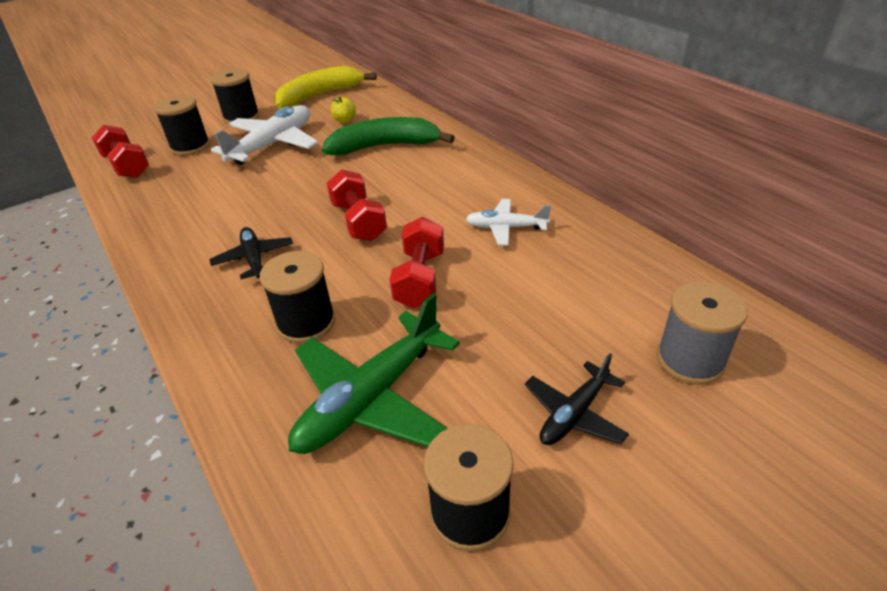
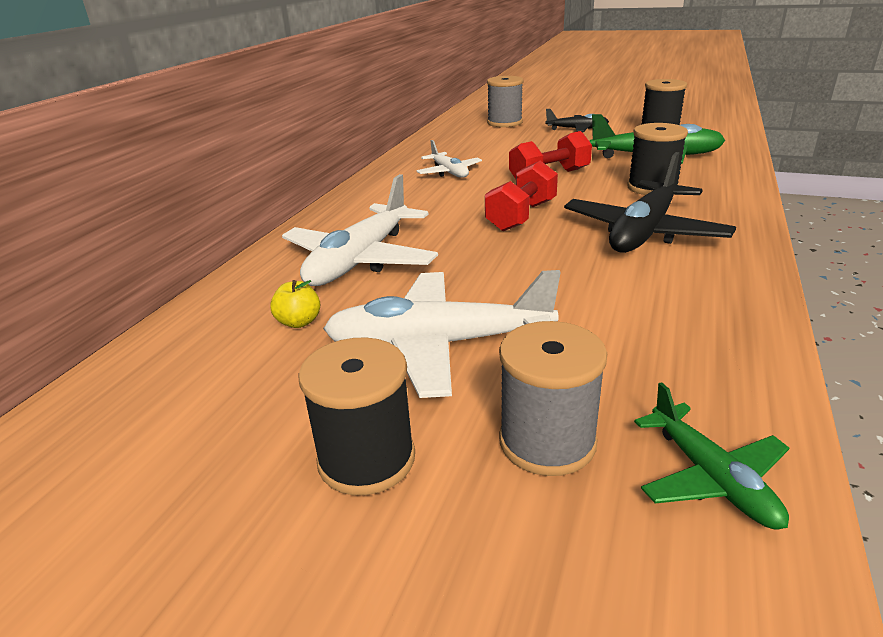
camera: 125 degrees left, 10 degrees down
(127, 166) = (711, 478): red dumbbell -> green plane
(190, 146) = (547, 441): black spool -> grey spool
(254, 259) = (644, 232): black plane -> black plane, size x1.79
(319, 96) = (196, 405): yellow banana -> none
(384, 146) = (360, 260): green banana -> white plane

